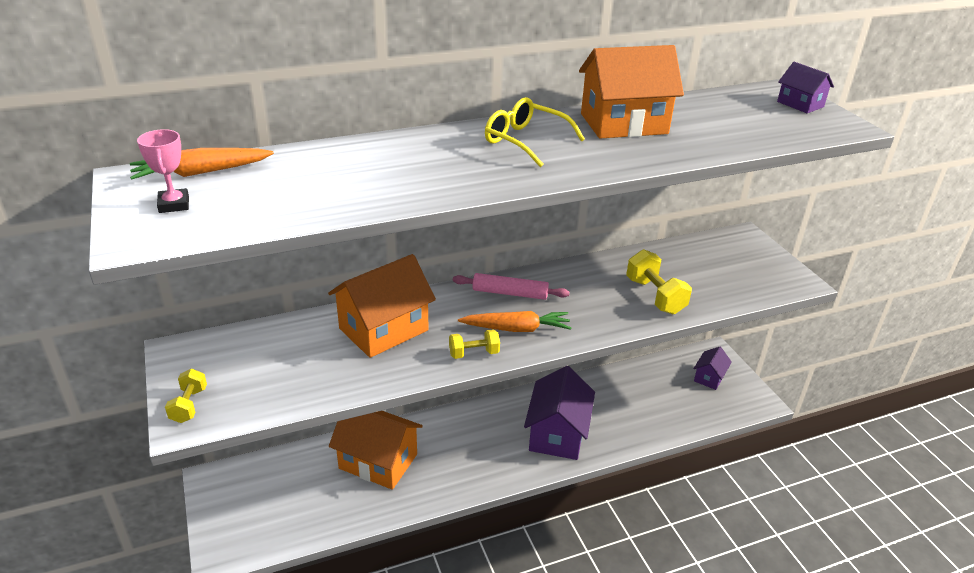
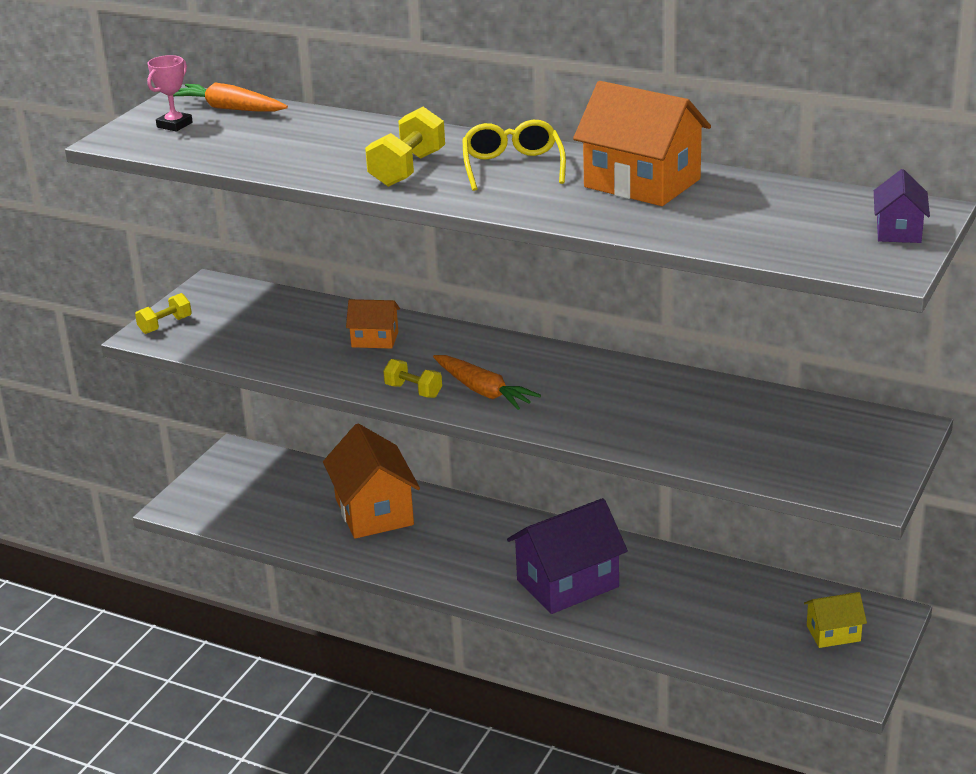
camera: 50 degrees right, 5 degrees down
(383, 329) = (375, 339): orange house -> orange house, size x0.52
(510, 293) = (532, 362): pink rolling pin -> none
(655, 296) = (670, 429): yellow dumbbell -> yellow dumbbell (407, 169)
(709, 377) = (833, 633): purple house -> yellow house

